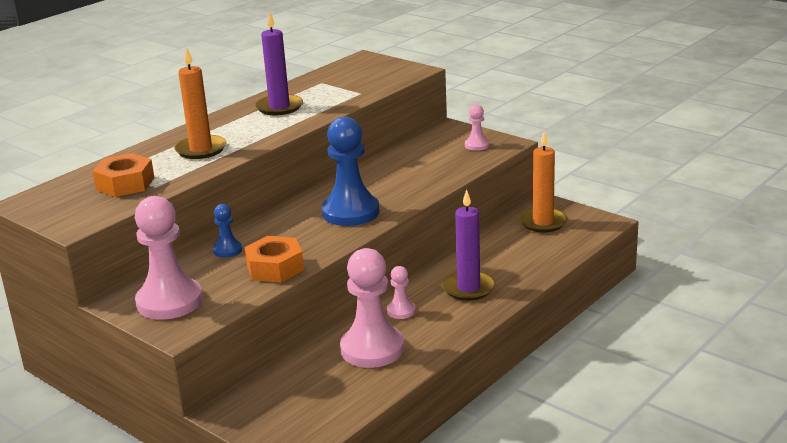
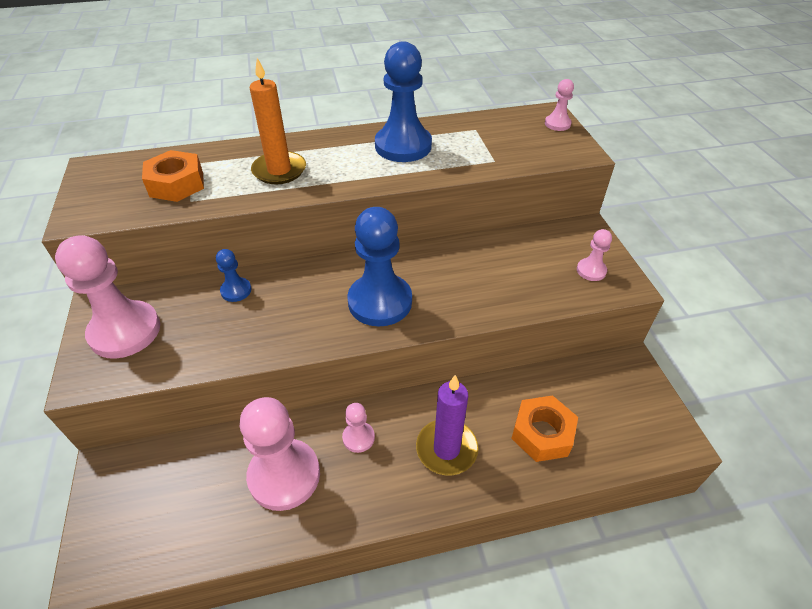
camera: 35 degrees right, 20 degrees up
(275, 268) = (241, 341): orange nut -> orange nut (542, 433)
(279, 107) = (403, 146): purple candle -> blue pawn
(378, 61) = (557, 124): none -> pink pawn
(543, 222) = (607, 396): orange candle -> none

